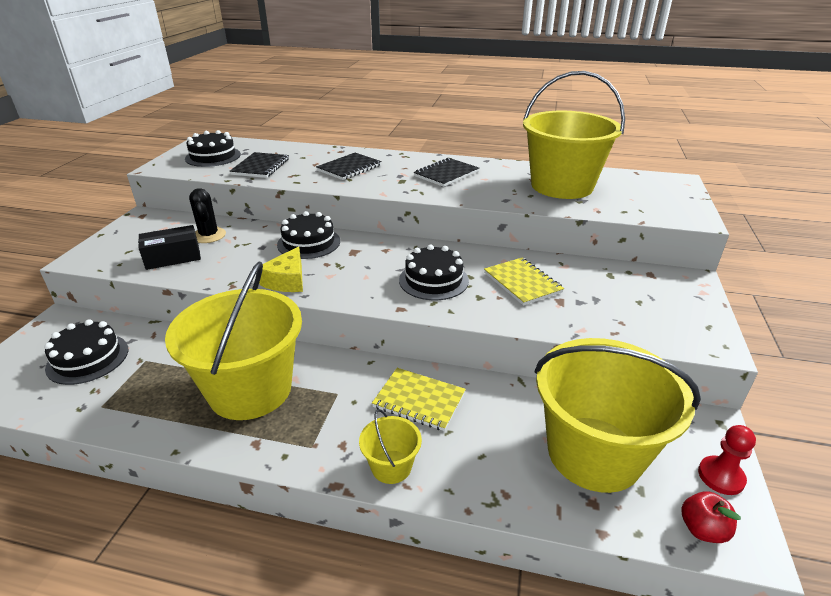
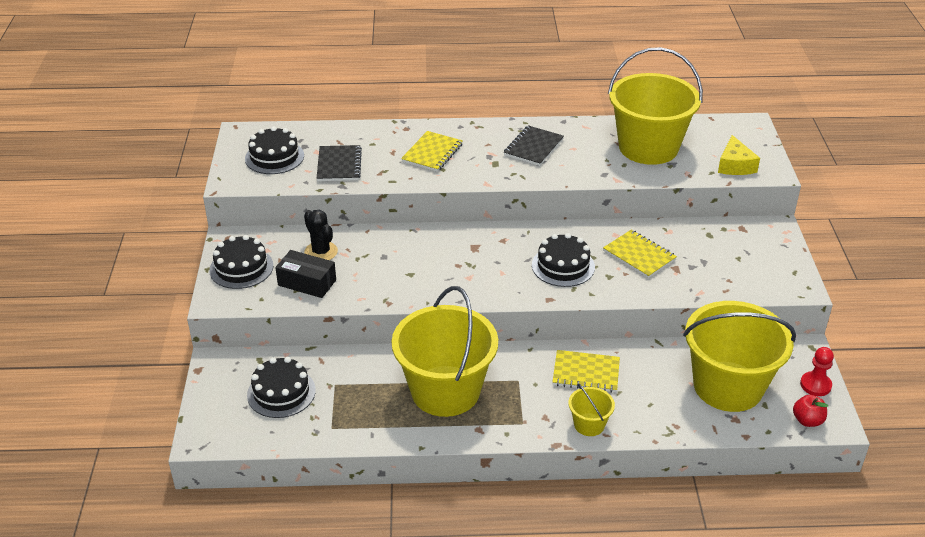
camera: 15 degrees left, 5 degrees up
(173, 257) = (307, 282): black box -> black box turned 60 degrees clockwise
(287, 280) = (434, 289): yellow cheese -> yellow cheese (735, 165)
(309, 243) = (426, 244): black cake -> black cake (241, 268)
(349, 168) = (432, 153): black notebook -> yellow notebook

